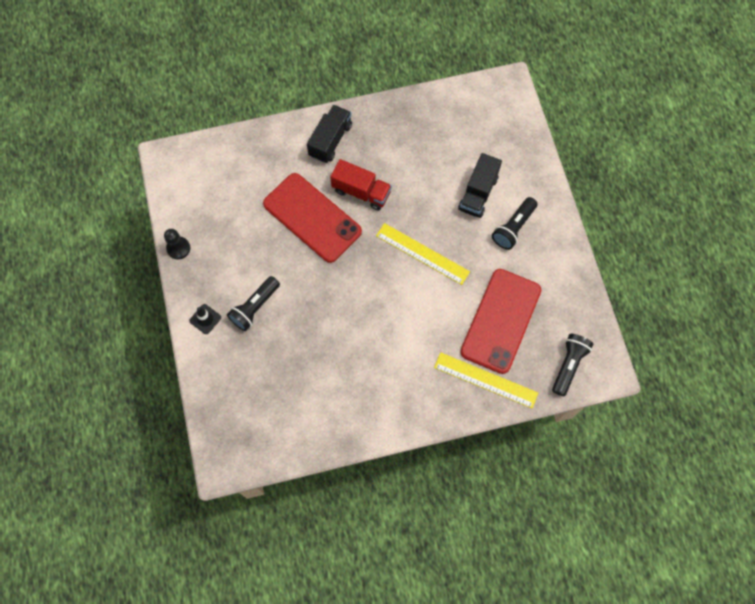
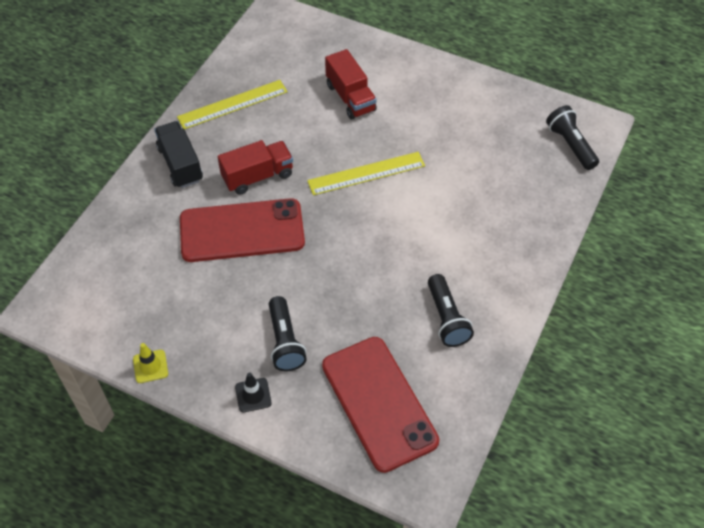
camera: 50 degrees left, 15 degrees down
(178, 248) = (150, 366): black pawn -> yellow traffic cone
(478, 193) = (350, 97): black truck -> red truck
(485, 380) = (532, 210): yellow ruler -> yellow ruler (232, 104)
(501, 321) = (486, 162): red phone -> red phone (379, 403)
(513, 228) = (408, 96): black flashlight -> black flashlight (446, 318)

